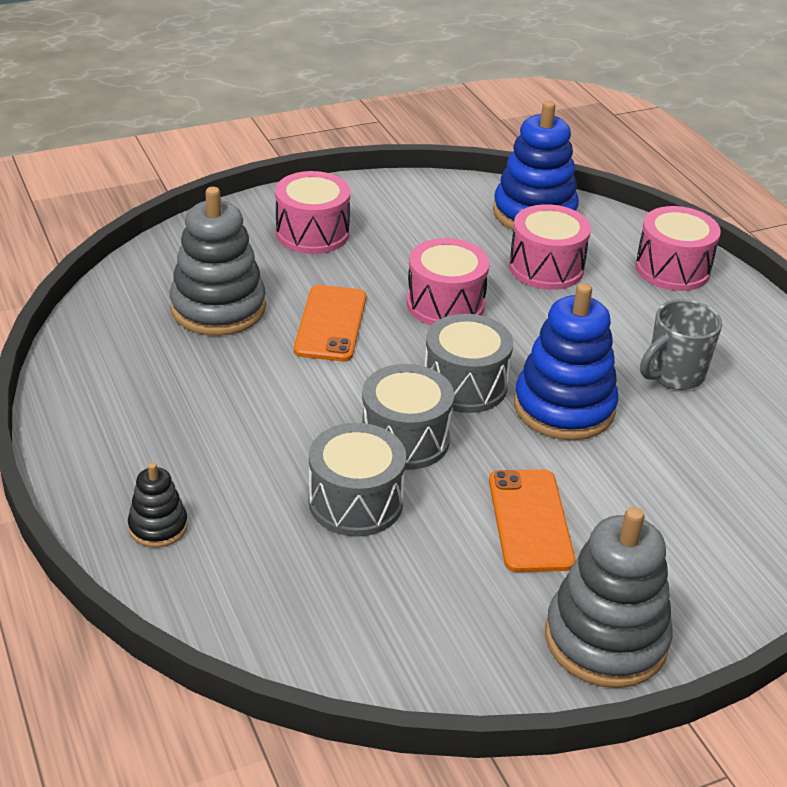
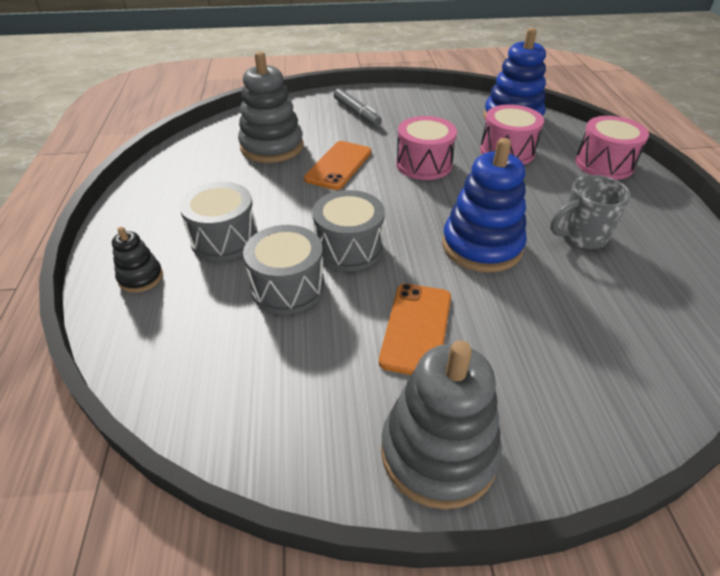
camera: 20 degrees right, 5 degrees up
(312, 233) = (357, 113): pink drum -> grey marker
(465, 385) = (412, 218): grey drum -> grey drum (224, 238)

